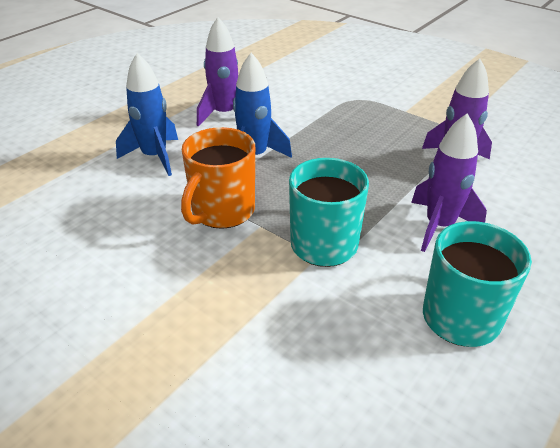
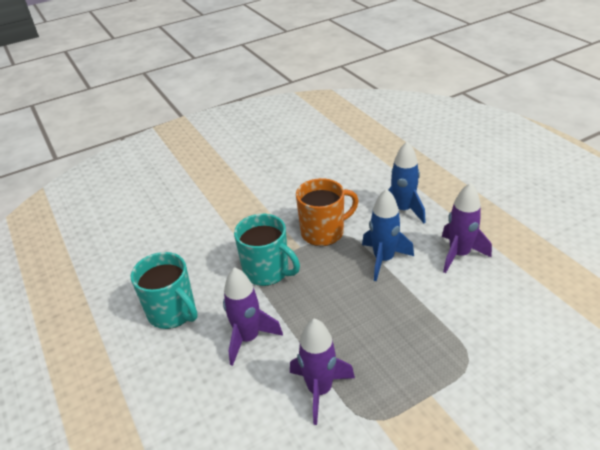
camera: 115 degrees right, 0 degrees up
(222, 211) = (323, 232): orange mug -> orange mug turned 105 degrees clockwise

